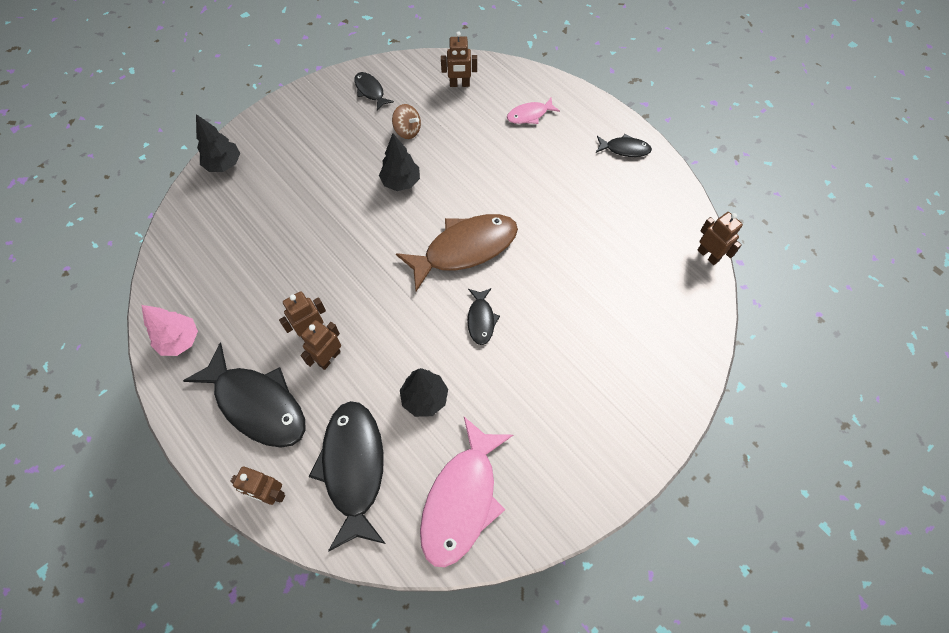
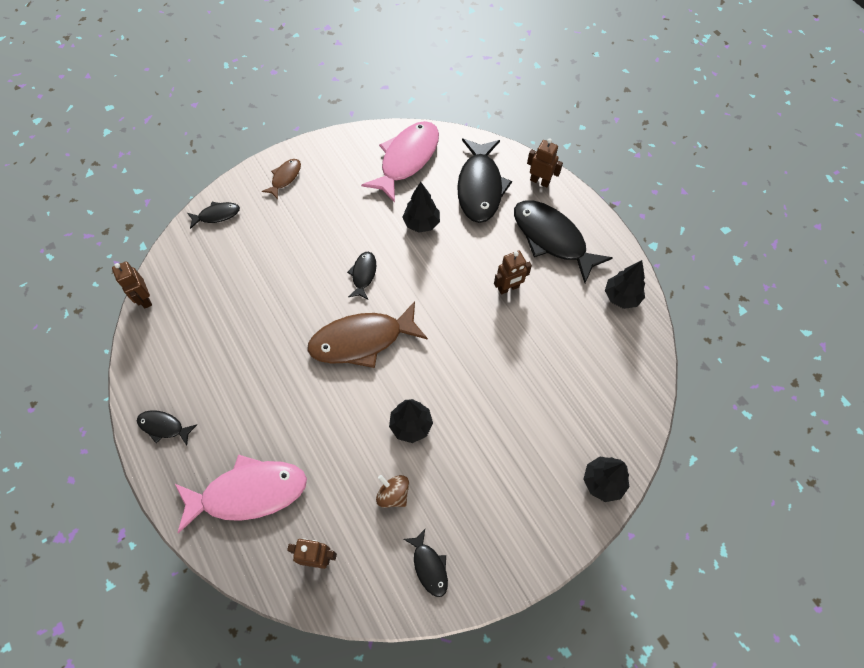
camera: 170 degrees left, 0 degrees up
(180, 340) = (621, 297): pink tree -> black tree
(329, 358) = (494, 264): brown robot -> none
(529, 115) = (249, 493): pink fish -> pink fish, size x2.06
(620, 438) = (285, 178): none -> brown fish
(682, 367) = (217, 215): none -> black fish

